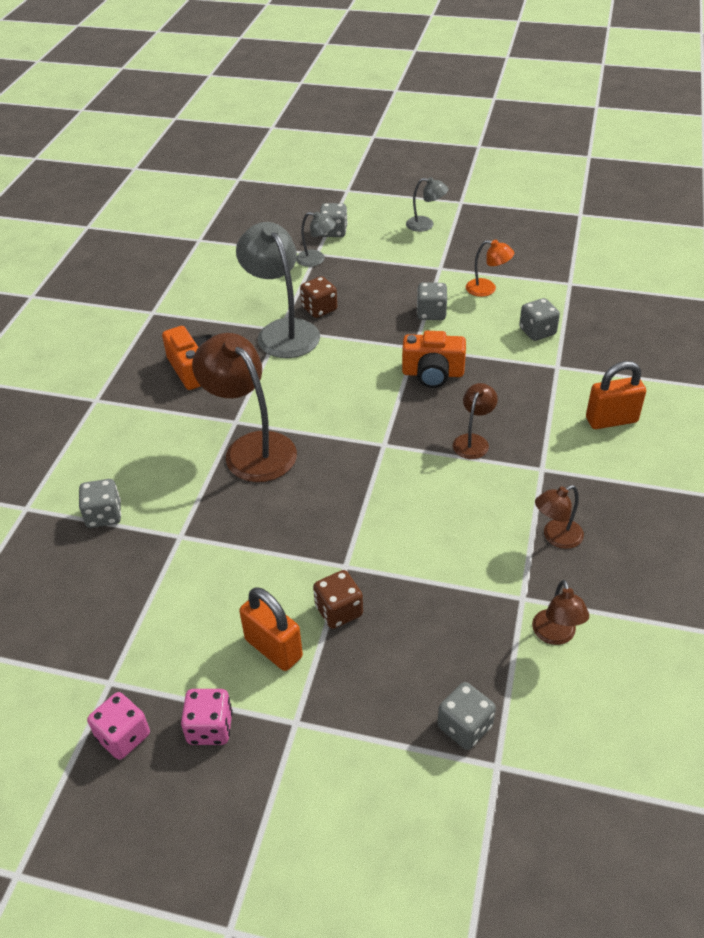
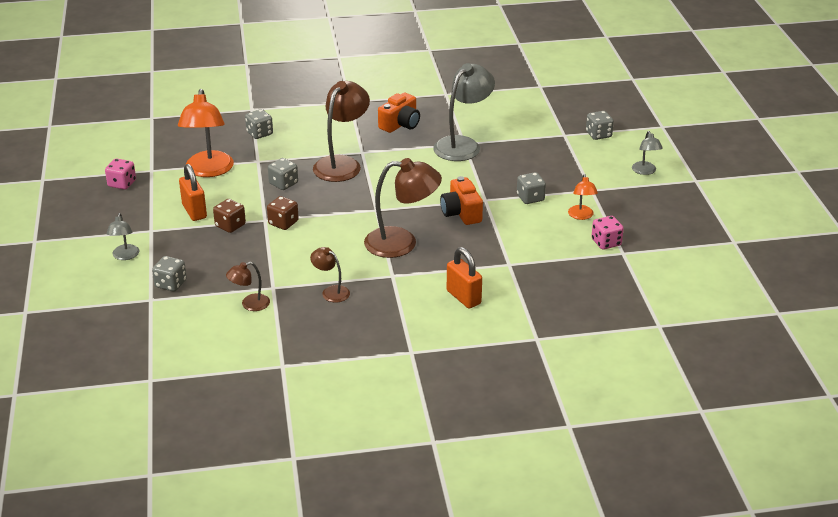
camera: 65 degrees right, 10 degrees down
(166, 603) = (208, 171): none -> orange lamp
(210, 728) = (137, 206): pink dice -> pink dice (606, 242)
(273, 648) = (194, 211): orange padlock -> orange padlock turned 45 degrees counterclockwise
(316, 260) = (556, 136): grey lamp -> grey lamp (125, 256)
(319, 309) = (498, 152): brown dice -> brown dice (283, 223)
(473, 441) = (402, 243): brown lamp -> brown lamp, size x1.98
(537, 331) = (545, 248): grey dice -> grey dice (283, 184)

